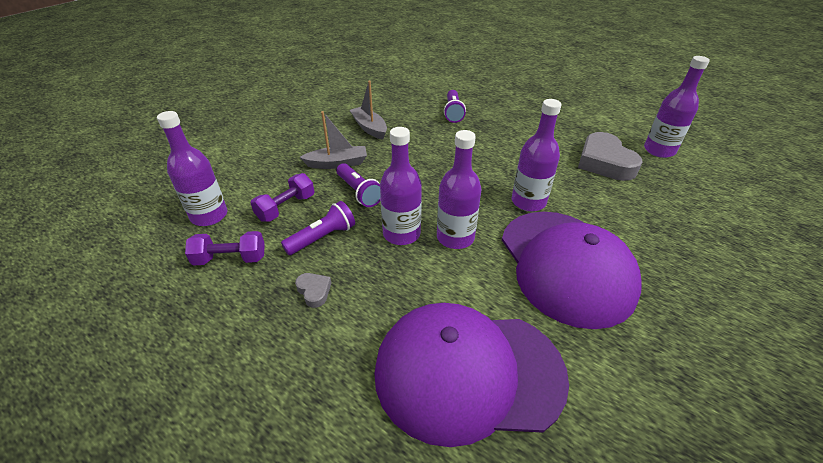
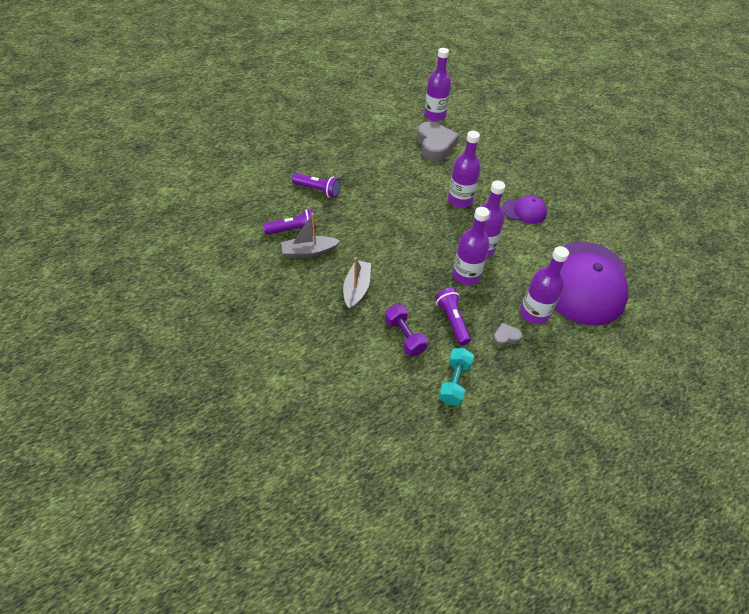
camera: 70 degrees left, 10 degrees up
(209, 216) = (391, 392): purple bottle -> purple bottle (534, 313)
(230, 259) = (454, 382): purple dumbbell -> turquoise dumbbell
(359, 192) = (406, 285): purple flashlight -> purple flashlight (293, 230)
(565, 265) = (524, 211): purple cap -> purple cap, size x0.46
(604, 162) = (435, 145): grey heart -> grey heart turned 105 degrees counterclockwise

